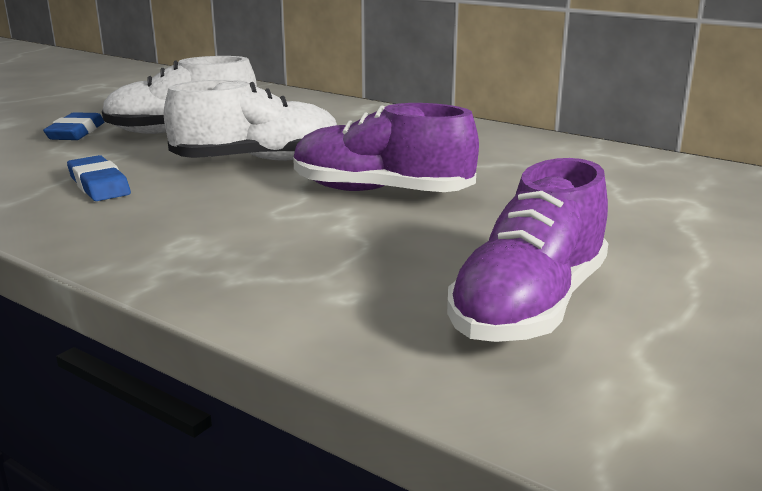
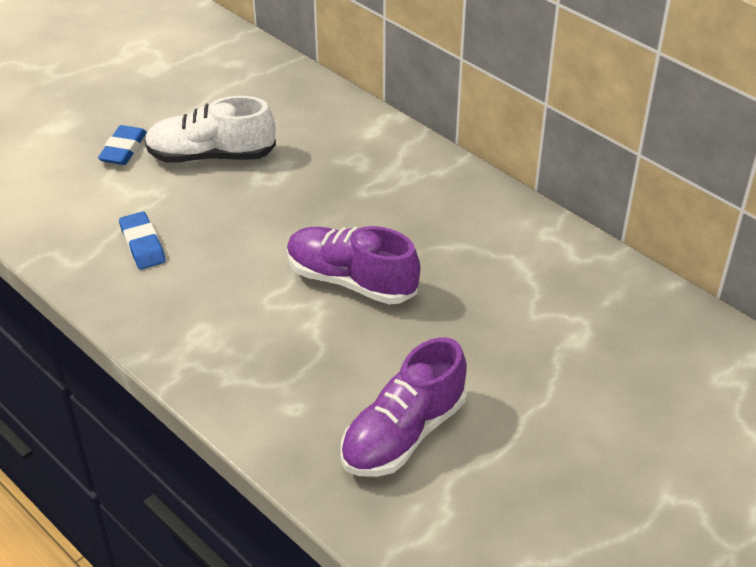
camera: 10 degrees right, 20 degrees up
(258, 160) = (266, 218): white shoe -> none

